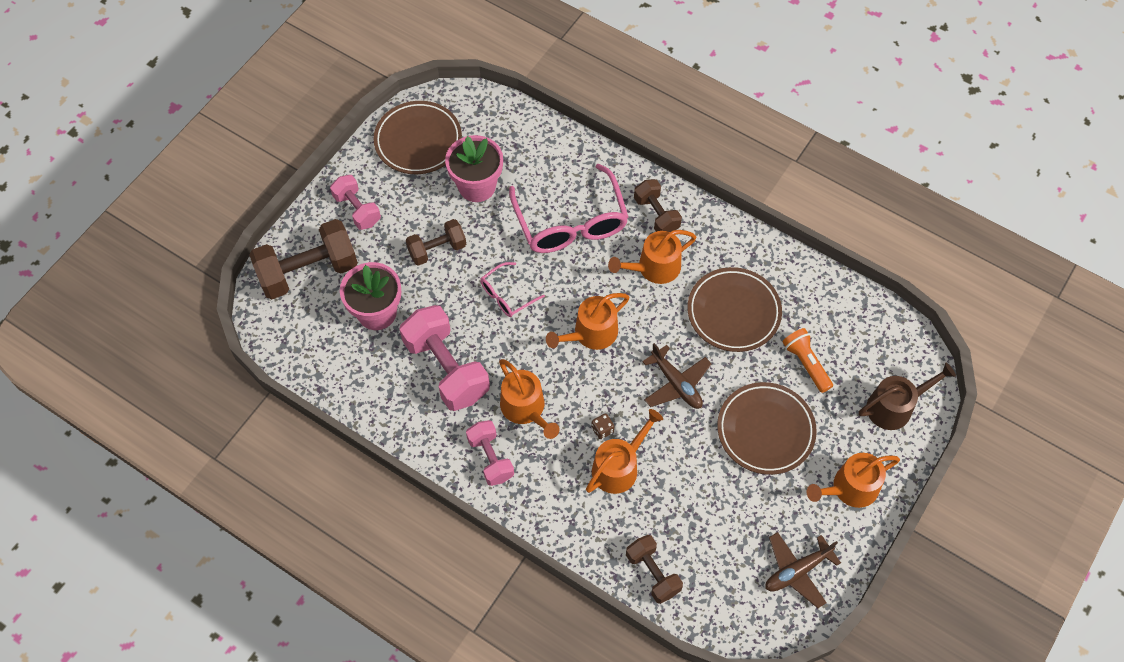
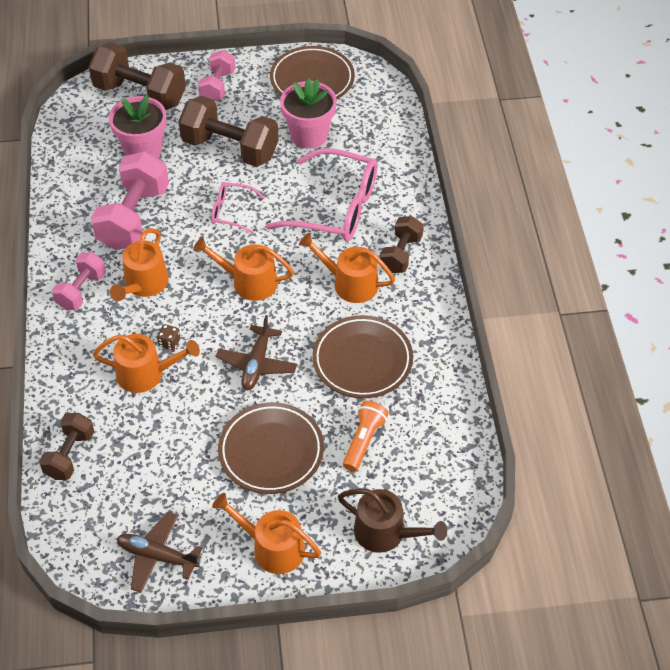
camera: 50 degrees right, 10 degrees down
(437, 249) = (230, 148): brown dumbbell -> brown dumbbell, size x1.72
(571, 223) = (336, 208): pink glasses -> pink glasses turned 105 degrees counterclockwise

